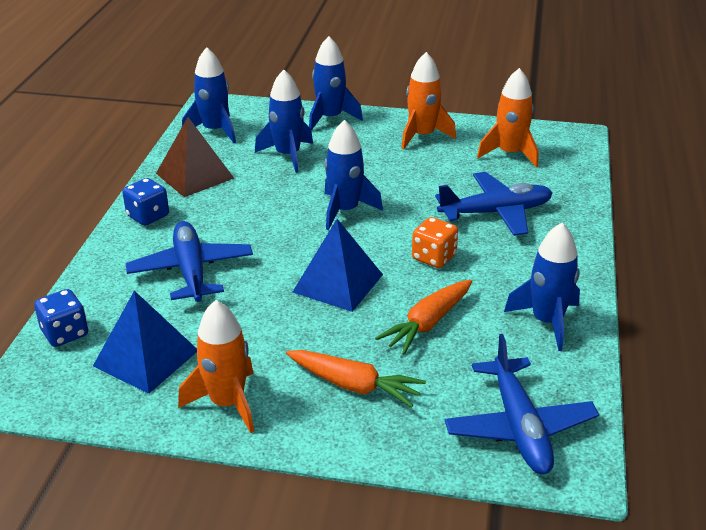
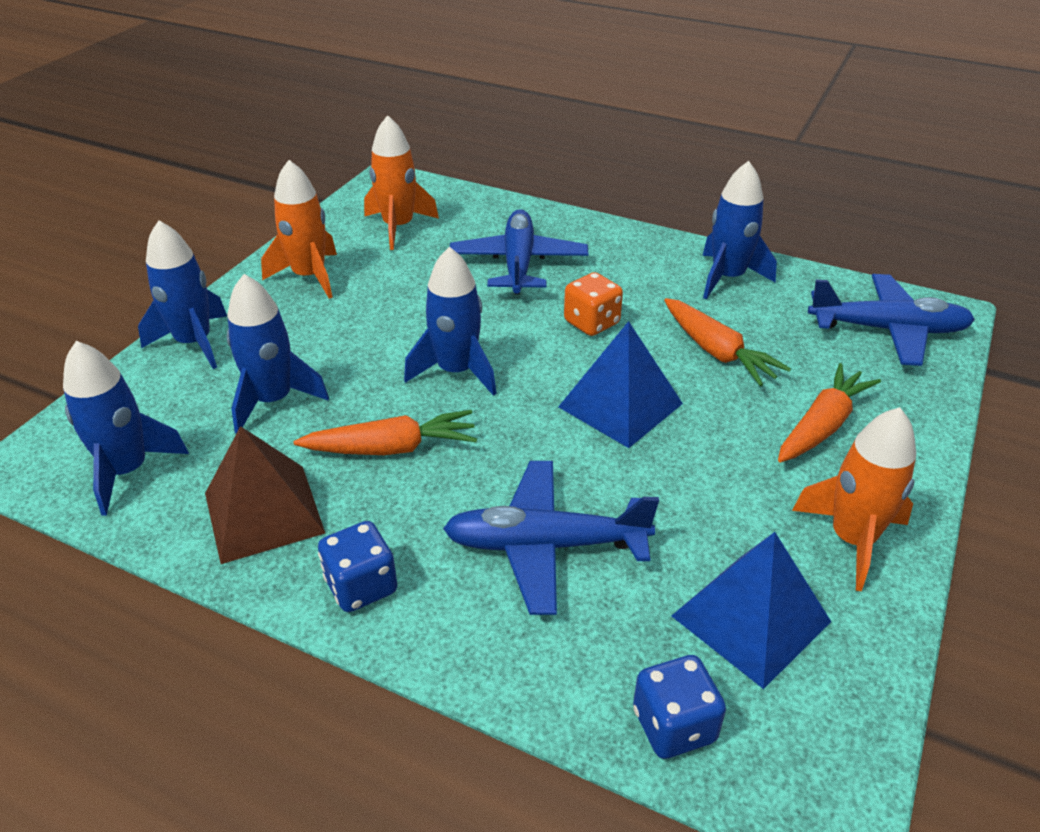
camera: 75 degrees left, 5 degrees up
(260, 203) = (392, 448): none -> orange carrot

